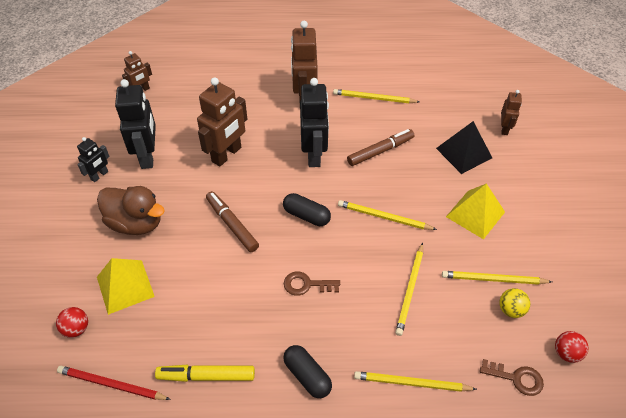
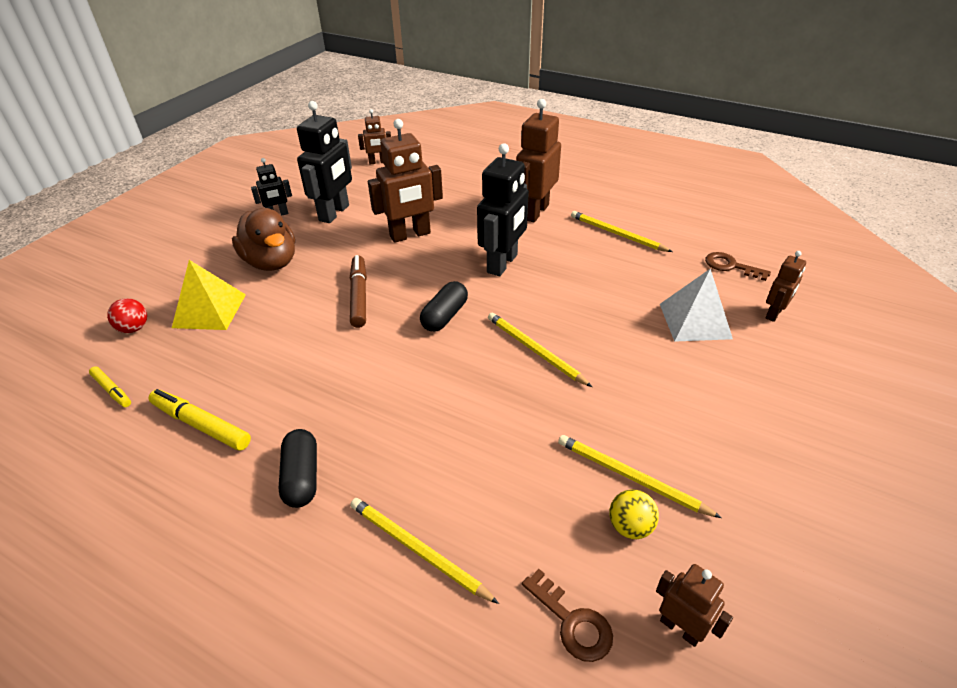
camera: 30 degrees right, 10 degrees down
(111, 384) = (112, 390): red pencil -> yellow marker
(306, 215) = (445, 316): black capsule -> black capsule turned 60 degrees clockwise
(306, 284) = (385, 382): brown key -> brown key (730, 266)
(380, 151) = (584, 285): brown marker -> none
(410, 290) = (504, 440): yellow pencil -> none
(464, 153) = (695, 321): black pyramid -> white pyramid
(475, 214) = (661, 391): yellow pyramid -> none
(566, 353) = (680, 628): red ball -> brown robot

